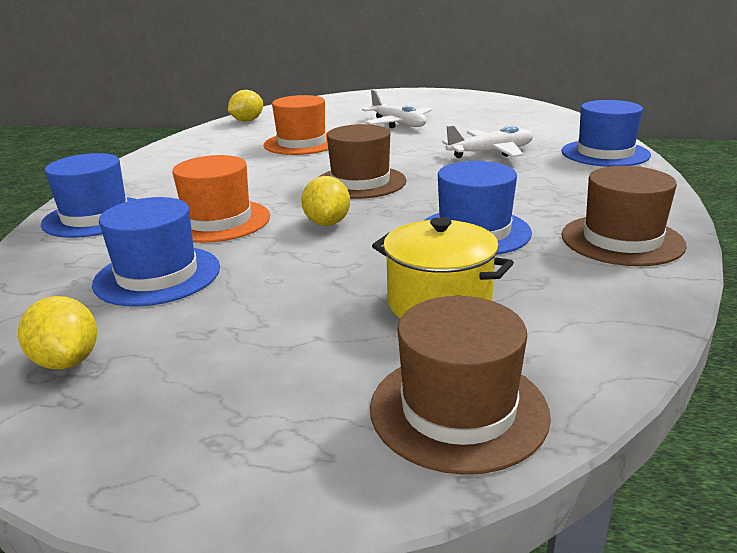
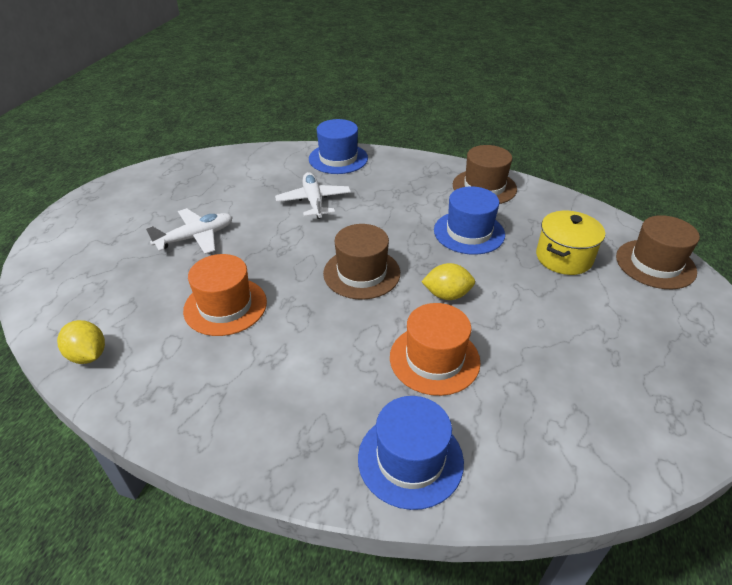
camera: 85 degrees left, 15 degrees up
(67, 361) = (661, 416): yellow lemon -> none
(157, 275) = (539, 386): blue hat -> none

